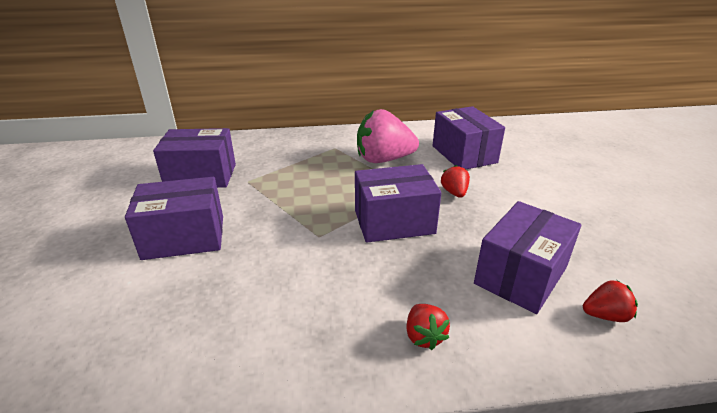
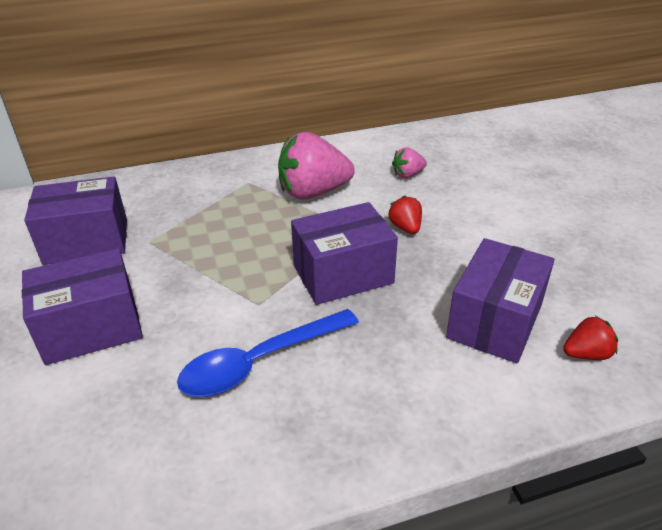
camera: 10 degrees left, 5 degrees up
(307, 281) = (259, 362): none -> blue spoon
(424, 336) = (403, 407): red strawberry -> none
(464, 154) = (408, 175): purple box -> pink strawberry

